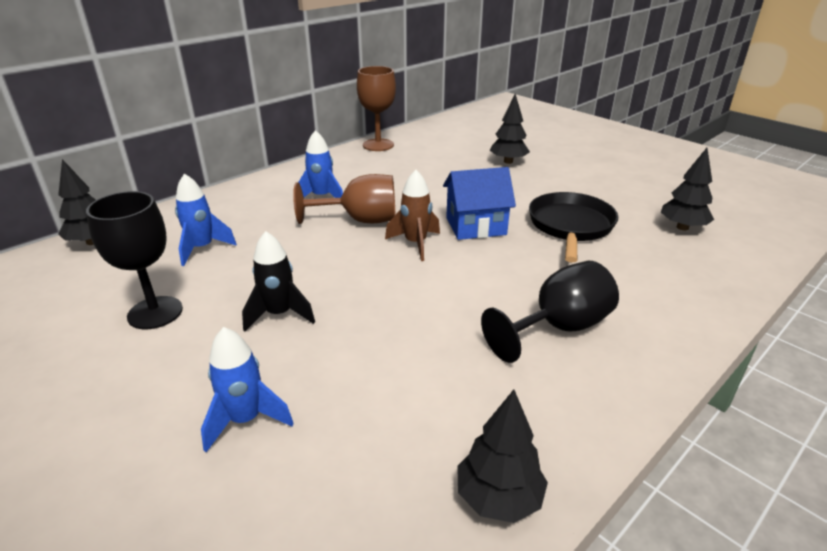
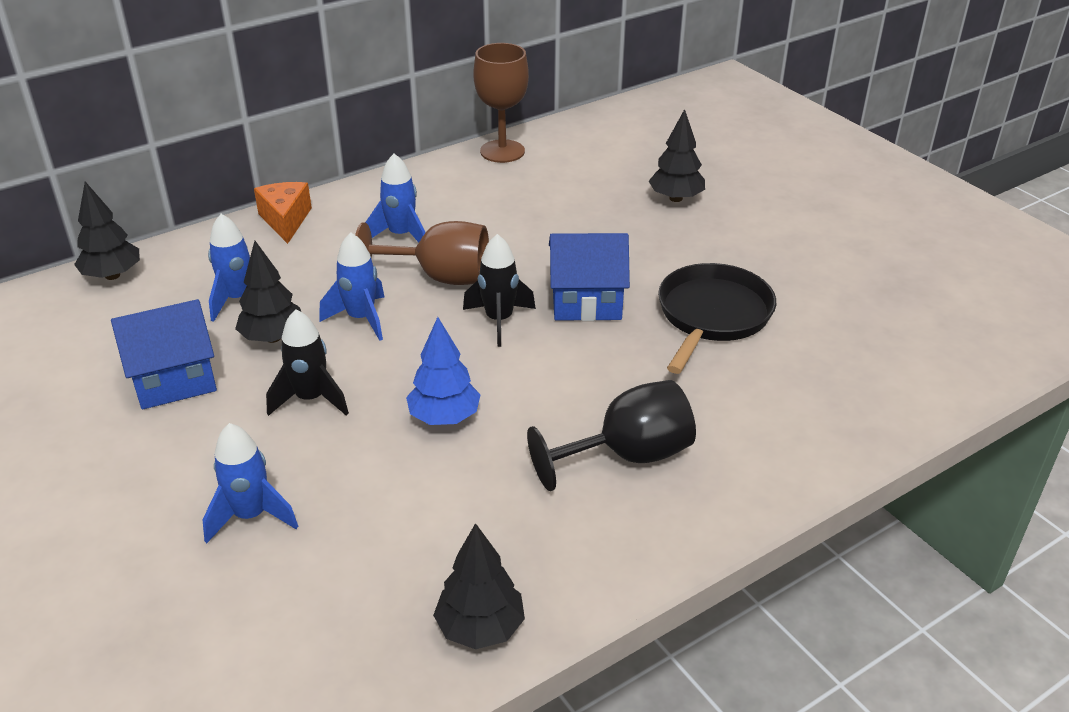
camera: 10 degrees right, 5 degrees up
(155, 313) = (174, 380): black goblet -> blue house
(230, 195) = (285, 220): none -> orange cheese
(306, 252) = (361, 319): none -> blue rocket
(397, 316) = (444, 417): none -> blue tree
(415, 244) = (499, 320): brown rocket -> black rocket
(682, 227) = (865, 334): black tree -> black tree (273, 337)

